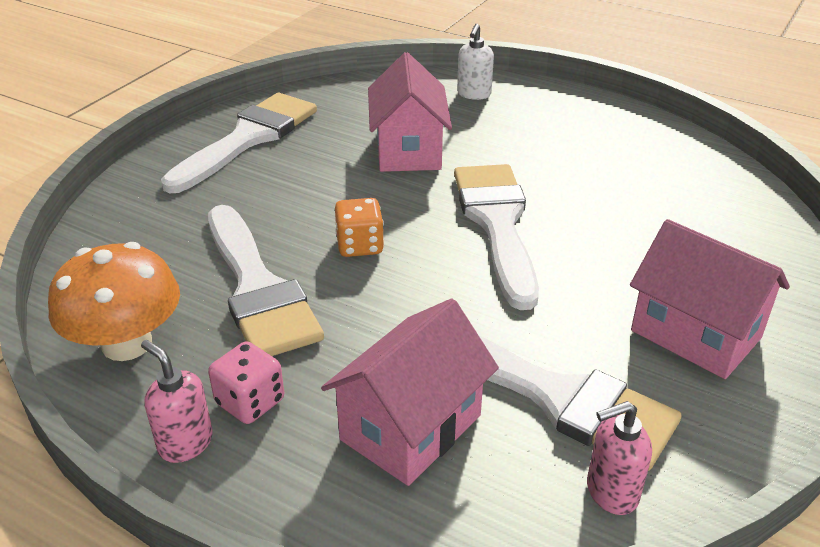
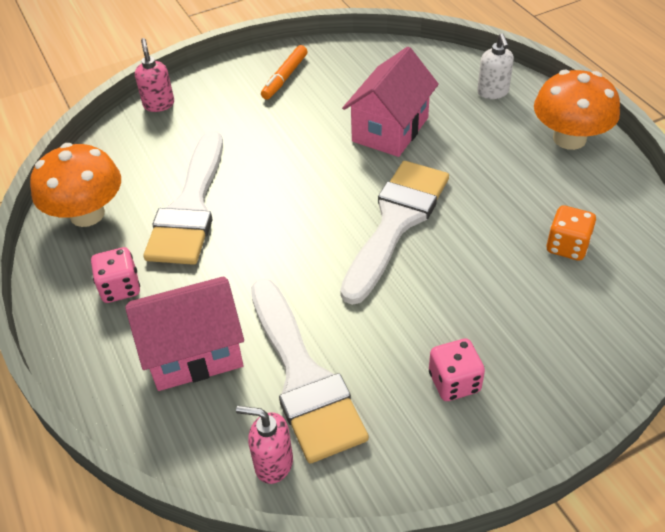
camera: 35 degrees right, 10 degrees up
(185, 443) = (65, 298): pink soap dispenser -> pink soap dispenser (159, 104)
(248, 138) = (285, 77): white brush -> orange marker
(360, 245) = (282, 200): orange dice -> orange dice (567, 246)
(473, 94) = (493, 92): white soap dispenser -> white soap dispenser turned 60 degrees counterclockwise
(577, 109) = (569, 138): none -> orange mushroom
(695, 334) = (454, 382): pink house -> pink dice

